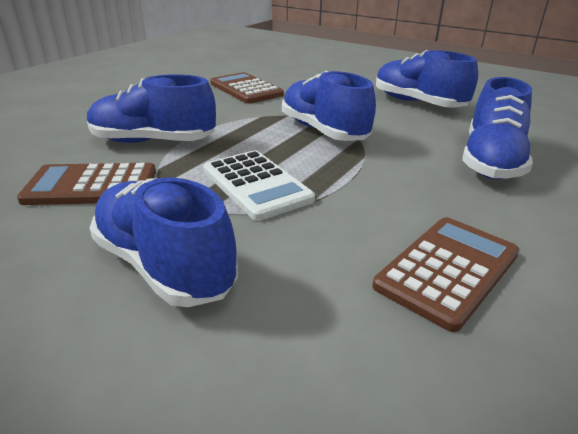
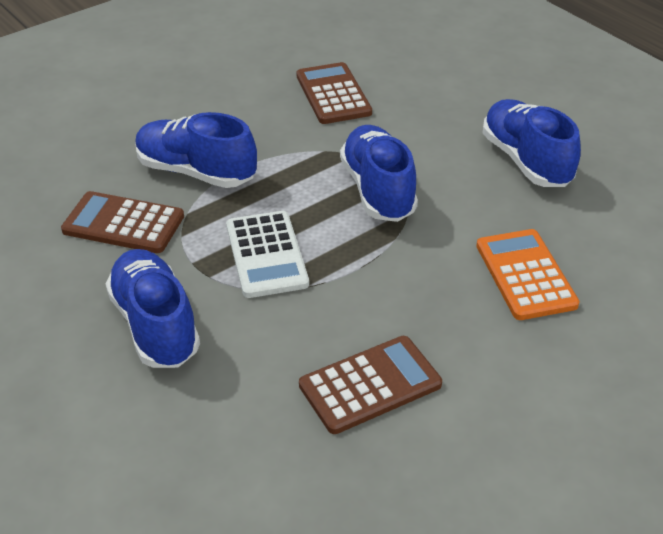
camera: 20 degrees right, 10 degrees up
(491, 161) = (525, 275): blue shoe -> orange calculator

